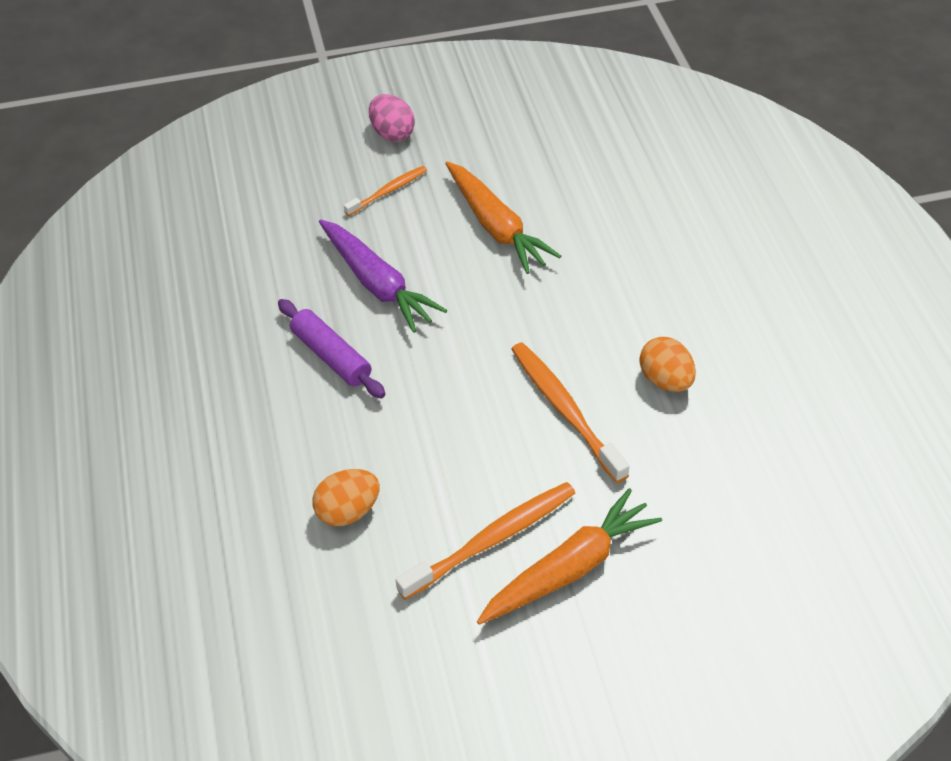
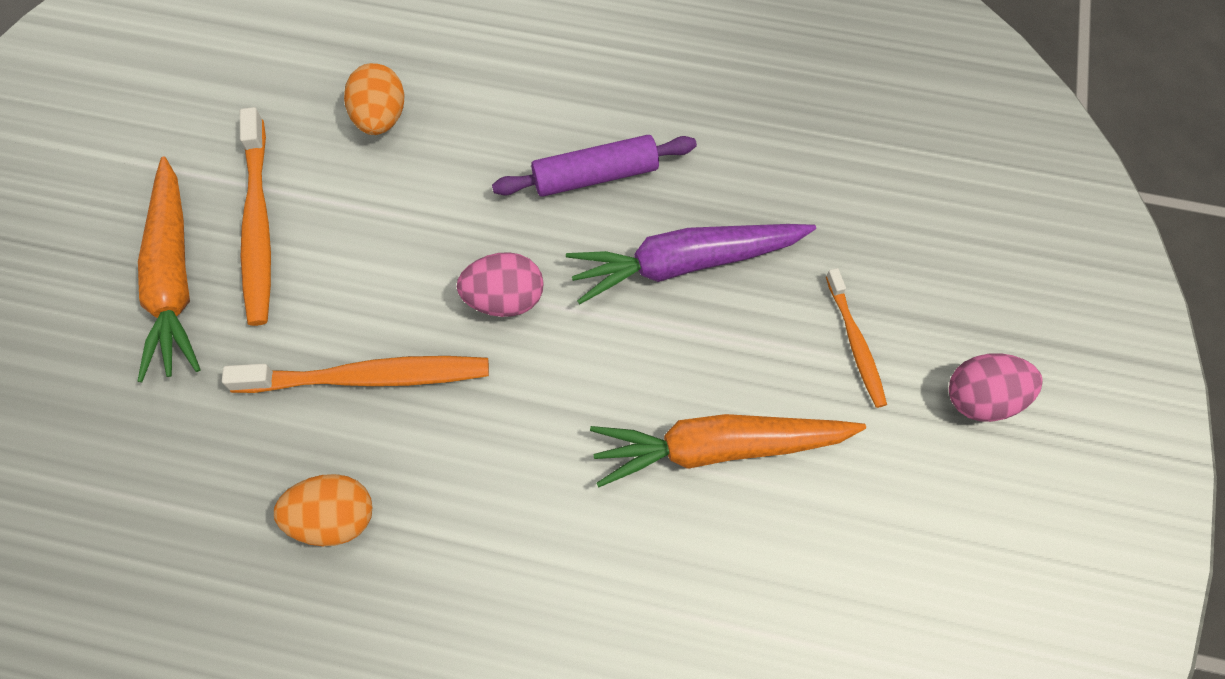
camera: 115 degrees right, 15 degrees up
(461, 364) = (504, 299): none -> pink egg

